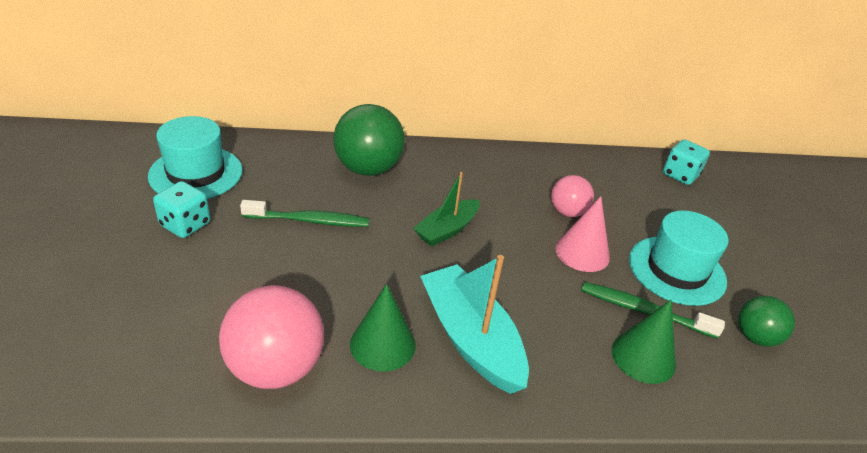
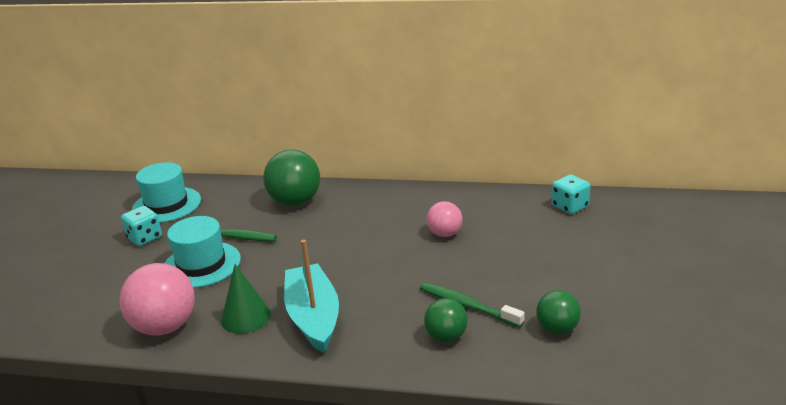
camera: 20 degrees right, 10 degrees down
(447, 230) = (335, 245): green boat -> none
(582, 252) = (439, 263): pink cone -> none
(643, 357) = (446, 336): green cone -> green ball
(676, 270) = (516, 278): turquoise hat -> turquoise hat (201, 264)

